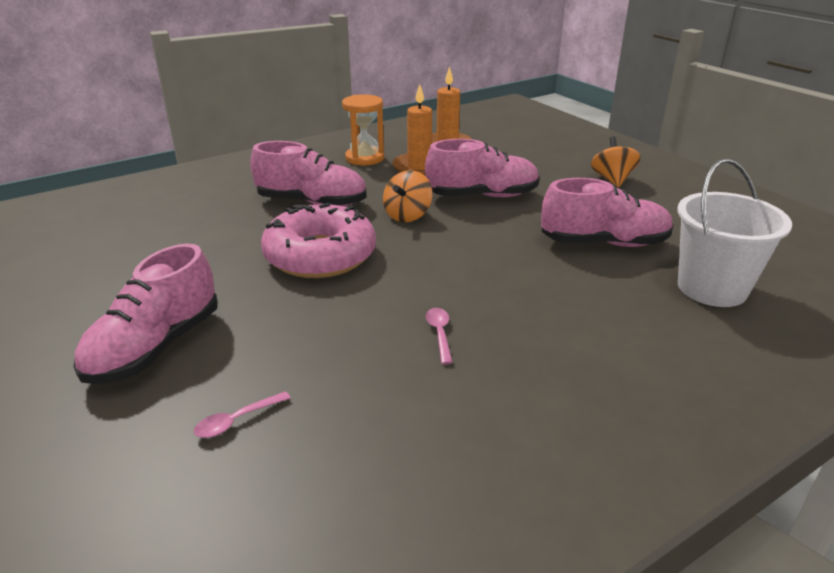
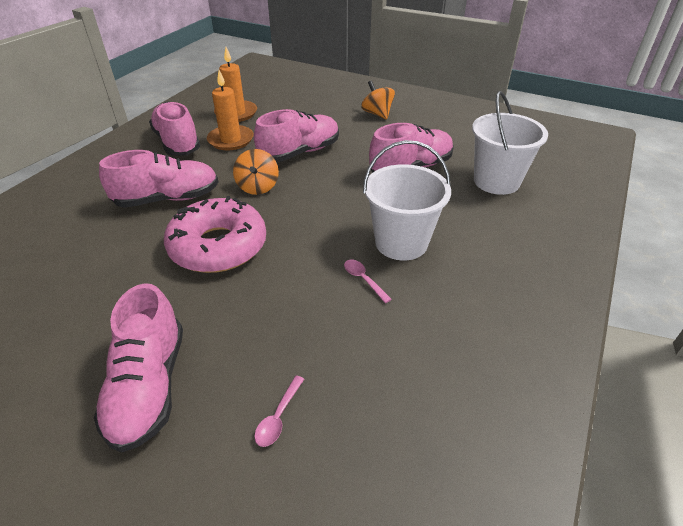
camera: 30 degrees left, 10 degrees up
(365, 158) = (177, 143): orange hourglass -> pink shoe
(518, 313) = (401, 242): none -> white bucket

